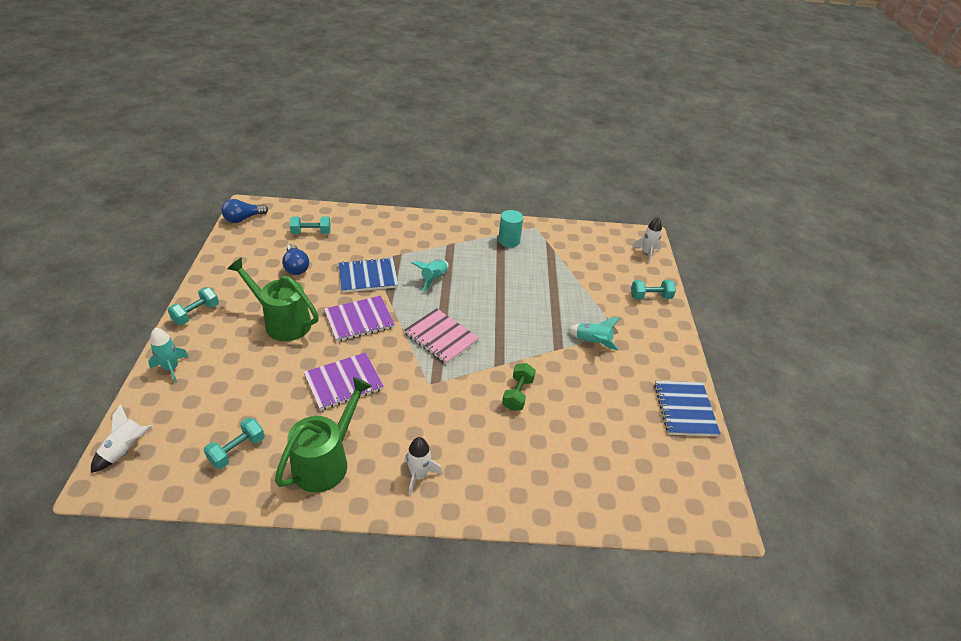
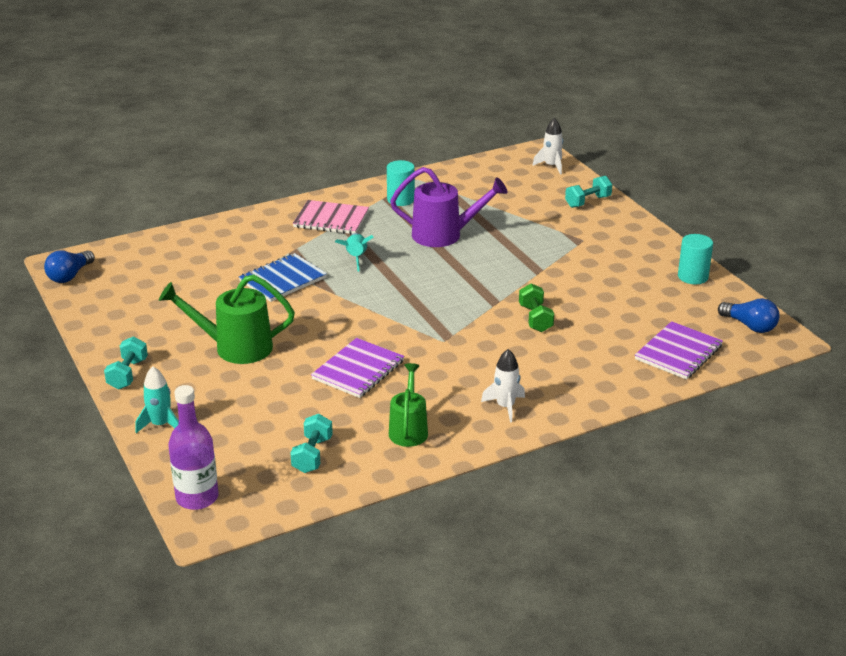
camera: 25 degrees left, 10 degrees down
(125, 450) = (197, 497): white rocket -> purple bottle
(296, 267) = (191, 298): blue light bulb -> blue light bulb (749, 326)
(311, 233) = (170, 262): turquoise dumbbell -> none
(326, 461) = (408, 429): green watering can -> green watering can, size x0.65
(359, 320) = (316, 317): purple notebook -> purple notebook (678, 352)
(441, 337) = (416, 302): pink notebook -> pink notebook (331, 219)
(514, 284) = (445, 235): none -> purple watering can
(592, 342) = (566, 256): turquoise rocket -> none
(685, 409) = (693, 277): blue notebook -> turquoise cylinder

